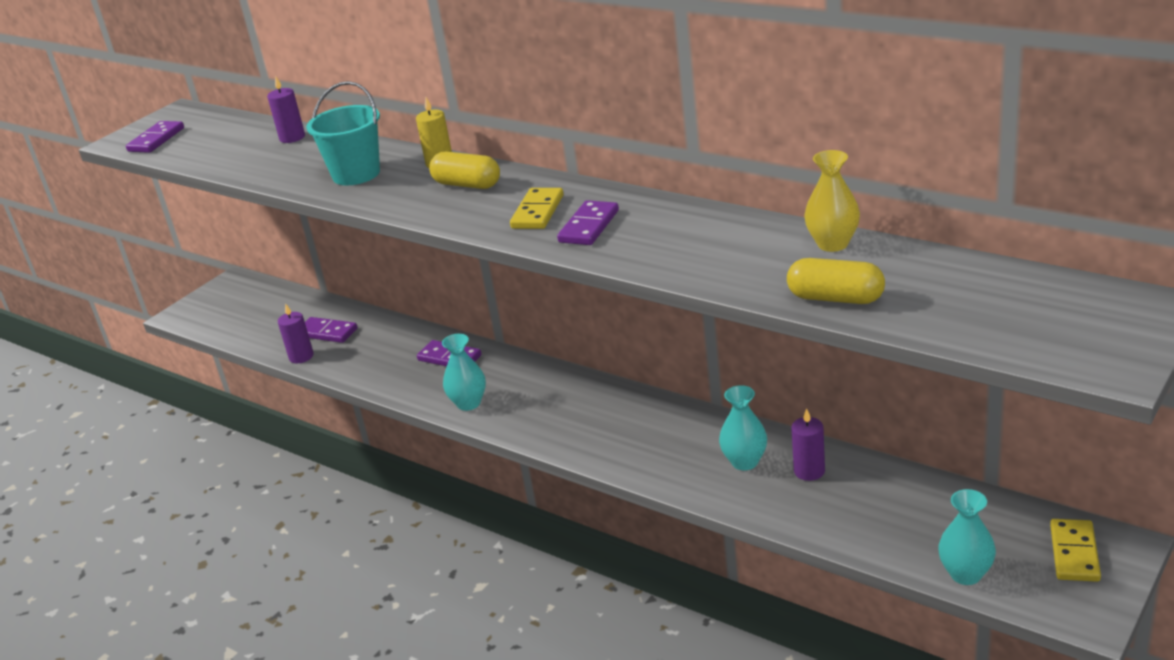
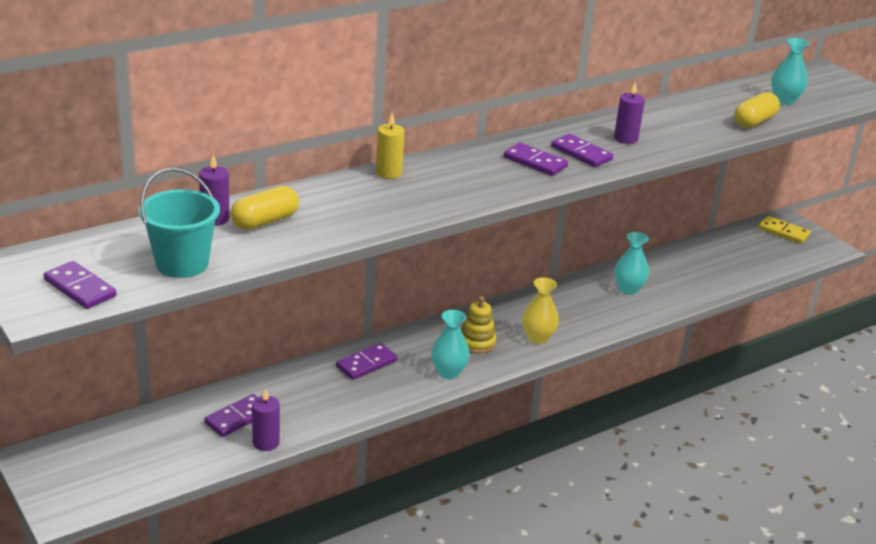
camera: 75 degrees left, 0 degrees up
(356, 174) = (357, 208): turquoise bucket -> turquoise bucket (182, 264)
(467, 185) = (449, 173): yellow capsule -> yellow capsule (265, 221)
(535, 401) = (476, 343): none -> yellow stacking toy
(538, 212) = (535, 162): yellow domino -> purple domino
(809, 471) = (656, 273): purple candle -> purple candle (625, 139)
(832, 244) = (688, 103): yellow vase -> yellow vase (537, 338)
(965, 574) = (782, 264): turquoise vase -> turquoise vase (784, 100)

